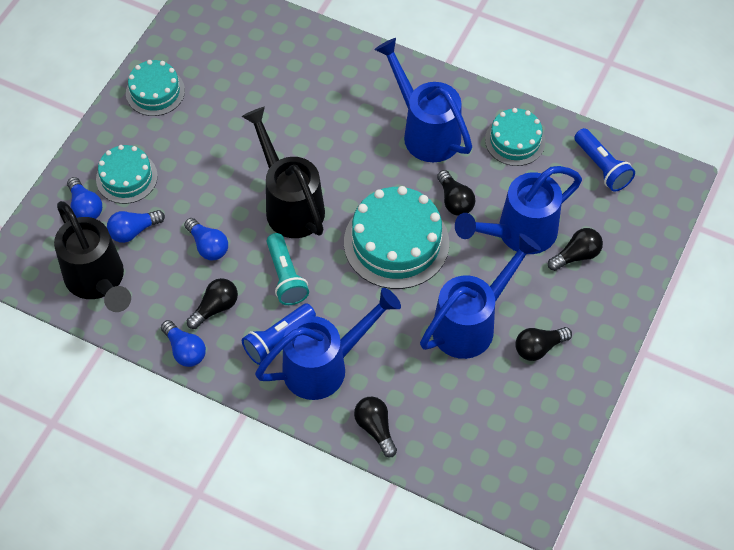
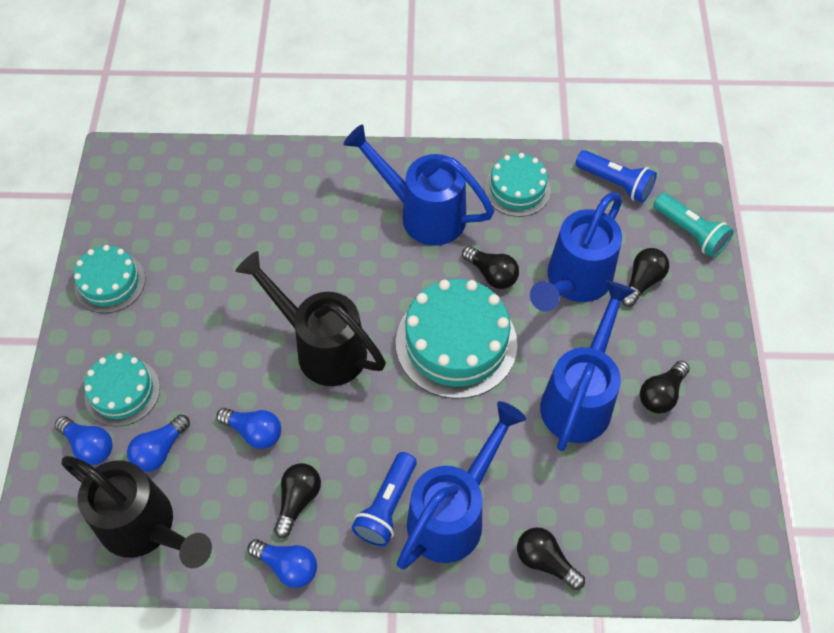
camera: 25 degrees left, 0 degrees up
(286, 277) = (358, 430): turquoise flashlight -> turquoise flashlight (690, 232)

